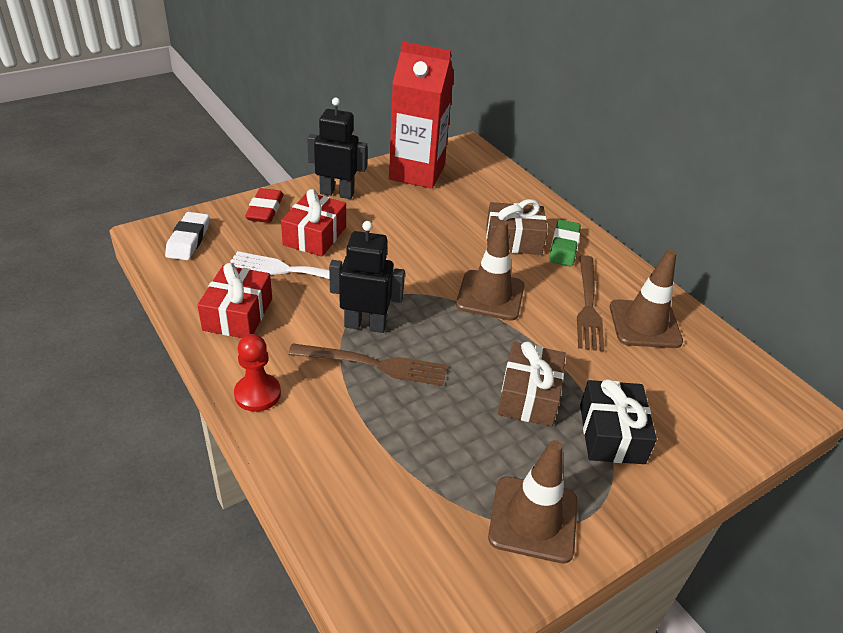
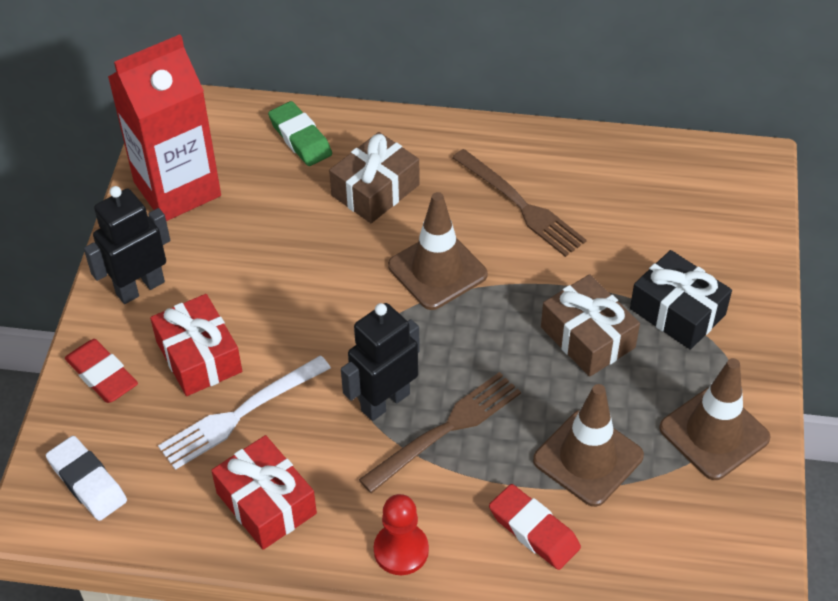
camera: 45 degrees left, 10 degrees up
(337, 456) = (534, 530): none -> red eraser
(564, 247) = (425, 158): green eraser -> green eraser (300, 138)
(644, 324) = (581, 184): brown traffic cone -> brown traffic cone (588, 458)

